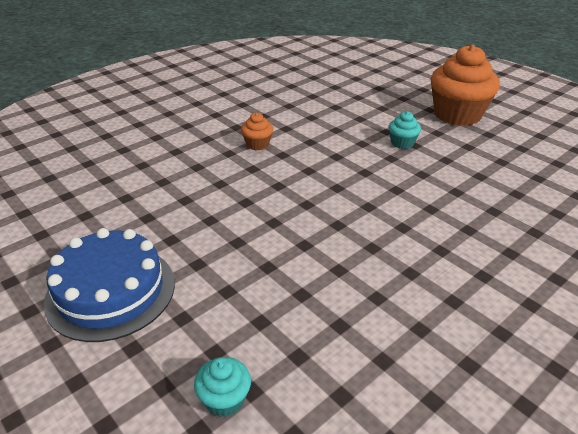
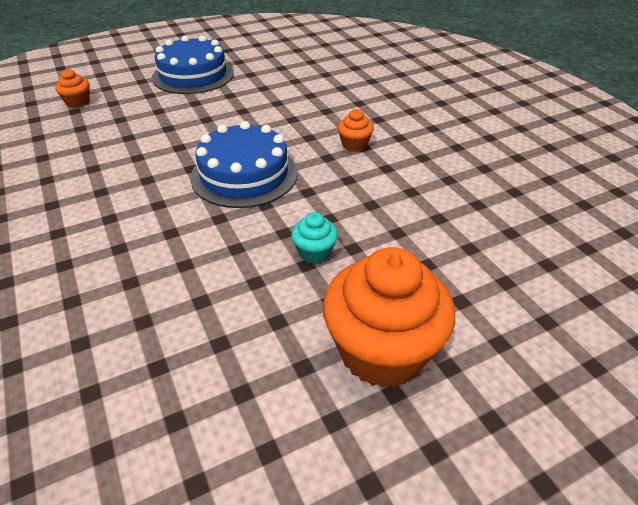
camera: 105 degrees right, 5 degrees up
(225, 399) = (78, 102): turquoise cupcake -> orange cupcake
(331, 190) = (244, 175): none -> blue cake

